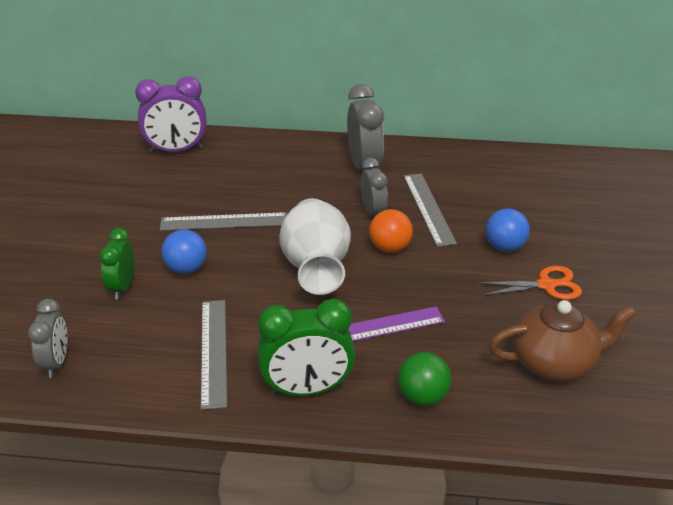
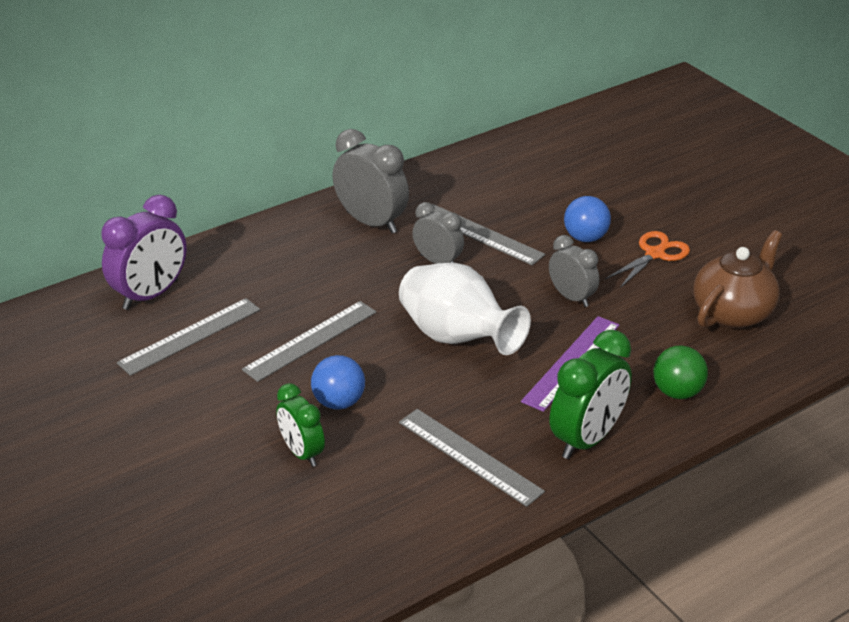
camera: 40 degrees left, 0 degrees up
(56, 362) = (341, 551): grey clock -> grey clock (571, 297)
(163, 184) = (190, 336): none -> grey ruler
(390, 248) = (495, 286): orange ball -> none

